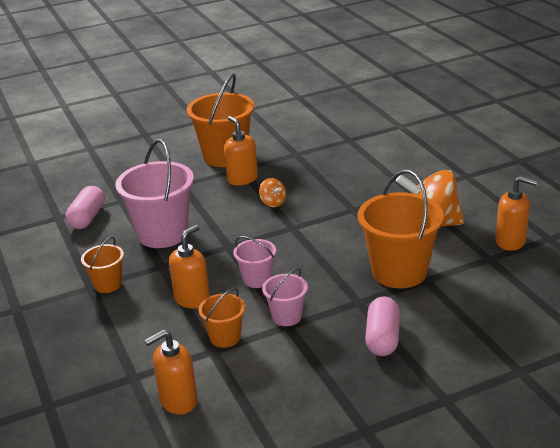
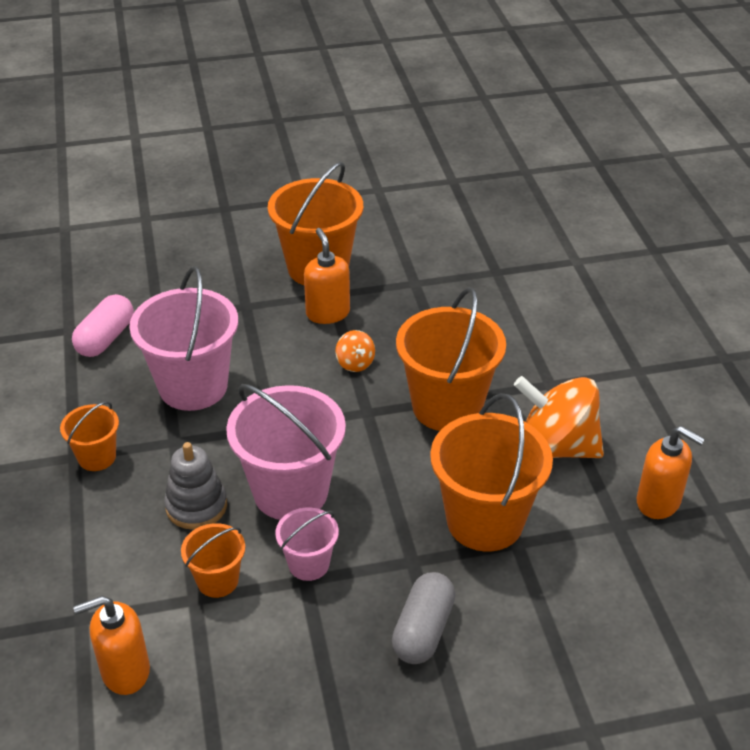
camera: 10 degrees right, 10 degrees up
(192, 299) = (196, 506): orange soap dispenser -> grey stacking toy
(257, 279) = (290, 492): pink bucket -> pink bucket, size x1.94
(346, 215) = (447, 407): none -> orange bucket
(382, 338) = (423, 630): pink capsule -> grey capsule

